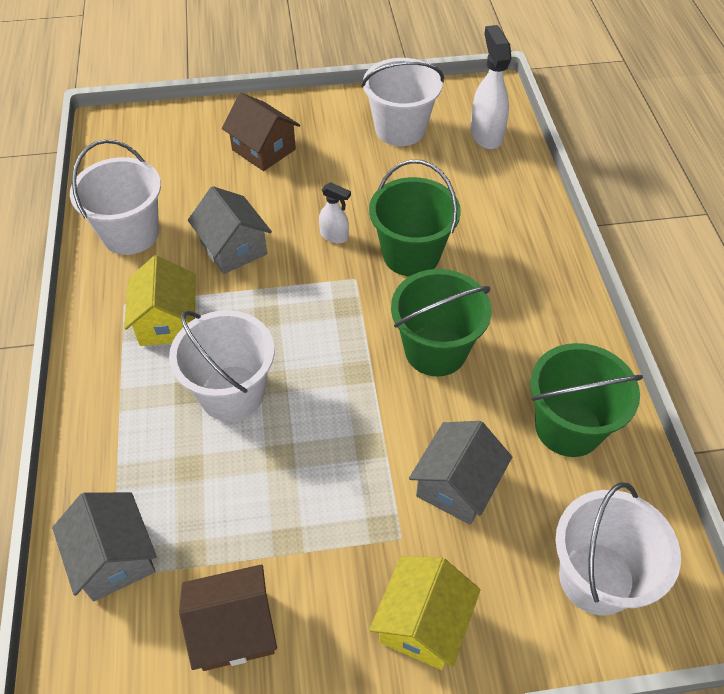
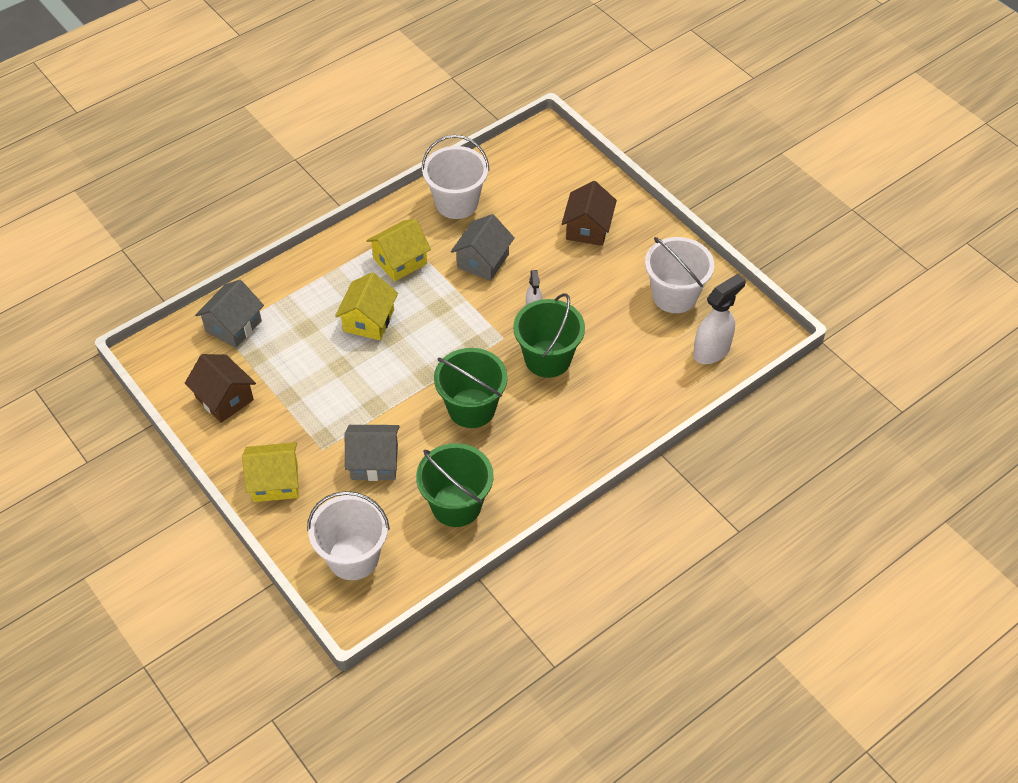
camera: 60 degrees right, 0 degrees up
(232, 393) = (368, 320): white bucket -> yellow house

